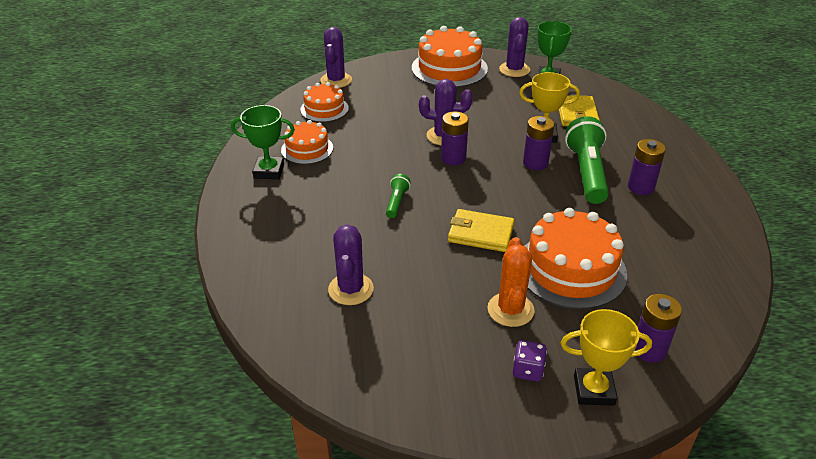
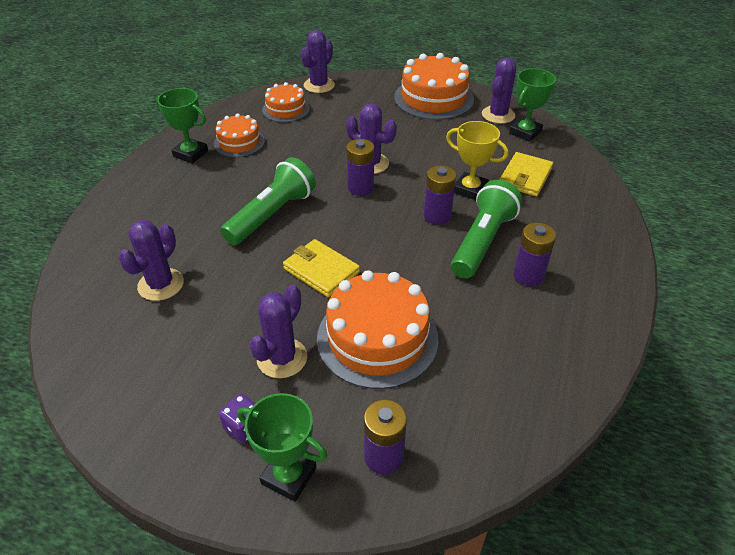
camera: 25 degrees right, 5 degrees up
(397, 202) = (272, 215): green flashlight -> green flashlight, size x2.08
(510, 310) = (282, 358): orange cactus -> purple cactus
(594, 390) = (289, 476): yellow trophy -> green trophy

